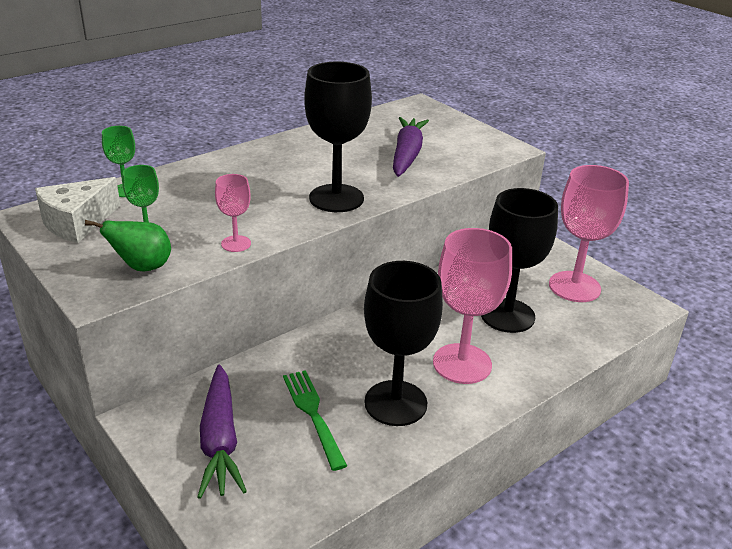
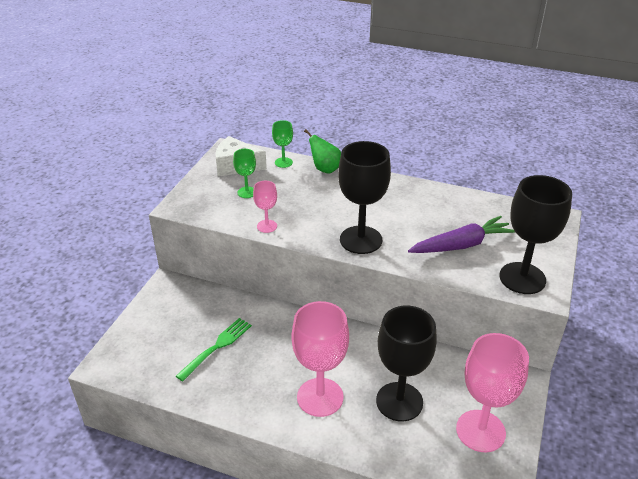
camera: 60 degrees right, 5 degrees up
(142, 267) = (214, 207): green pear -> green pear (325, 169)
(220, 440) = (170, 320): purple carrot -> none
(395, 403) = (254, 380): black goblet -> black goblet (522, 278)

